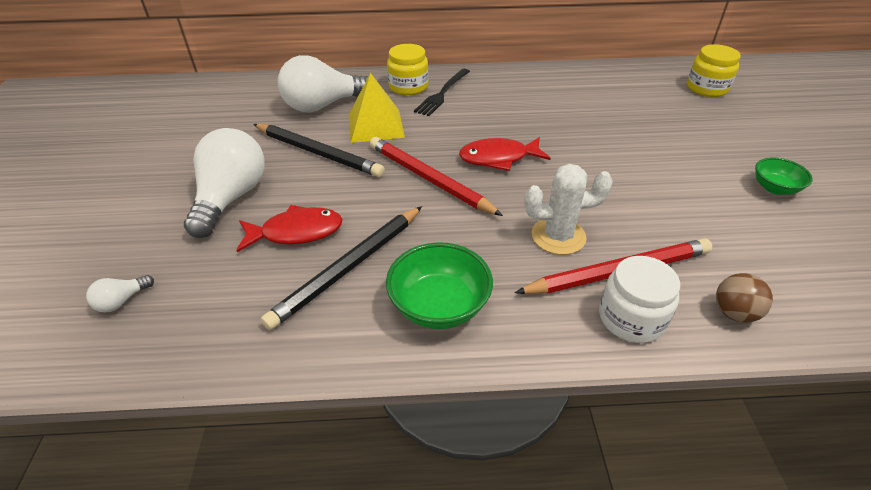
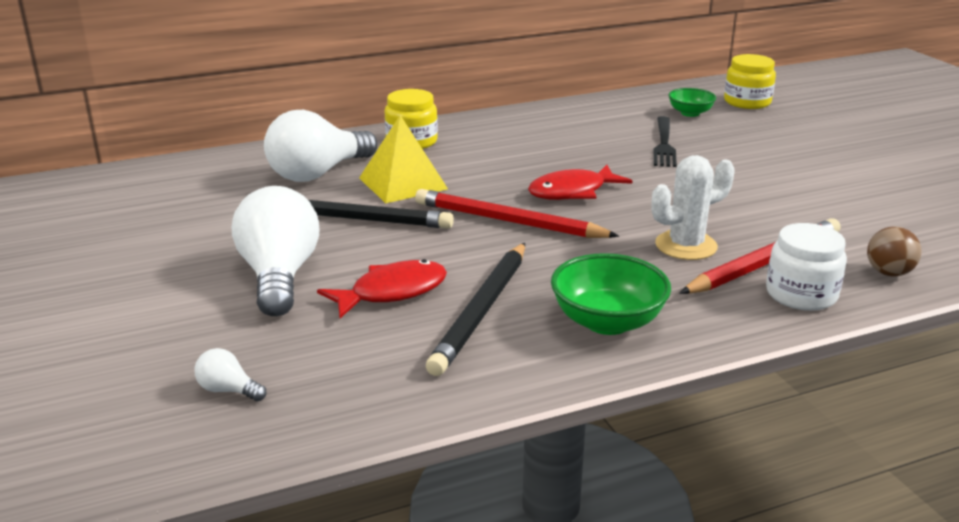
camera: 20 degrees left, 15 degrees down
(122, 301) = (228, 390): white light bulb -> white light bulb turned 90 degrees clockwise
(442, 94) = (459, 143): black fork -> black fork (664, 144)
(774, 188) = (864, 175): green bowl -> green bowl (690, 113)

